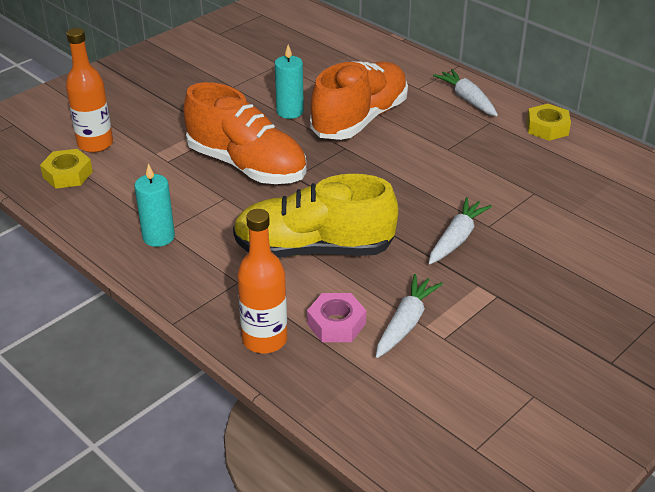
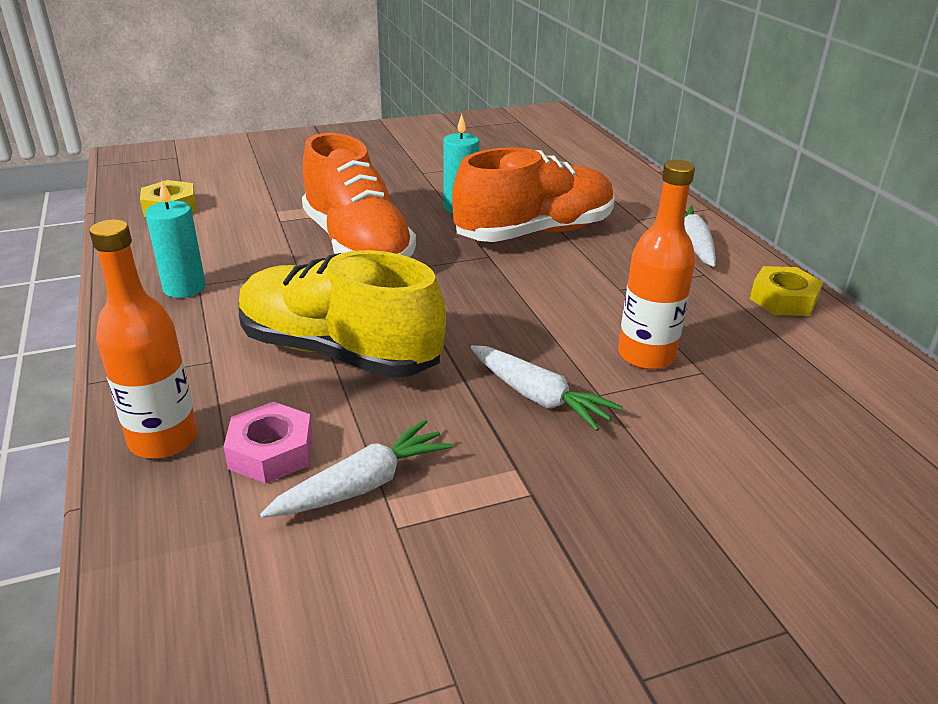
camera: 25 degrees right, 5 degrees down
(95, 144) = (228, 189): orange bottle -> orange bottle (646, 355)
(456, 239) = (537, 397): white carrot -> white carrot turned 75 degrees clockwise

